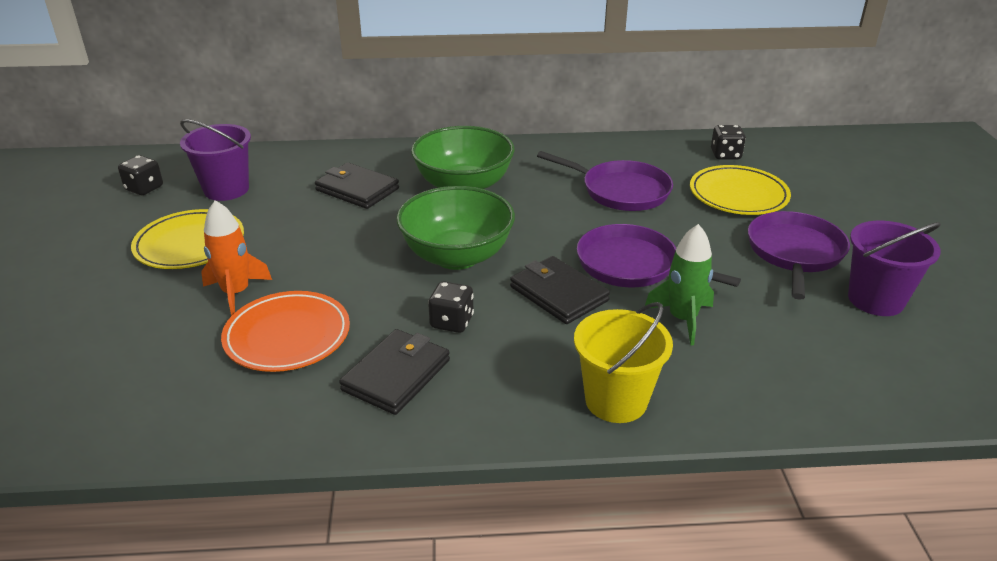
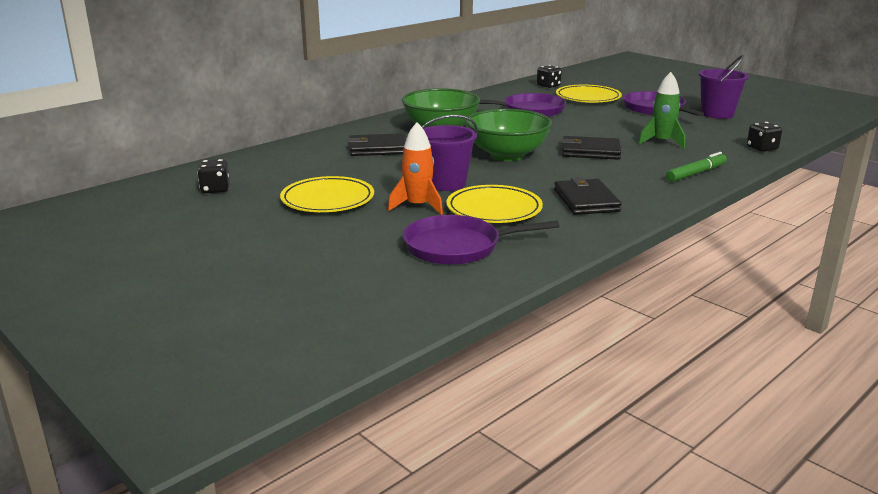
camera: 40 degrees left, 10 degrees down
(226, 189) = (284, 172): purple bucket -> purple bucket (446, 183)
(287, 336) = (494, 209): orange plate -> yellow plate
(452, 322) = (565, 176): black dice -> black dice (762, 148)
(616, 400) = (696, 173): yellow bucket -> green marker
(632, 265) = (599, 133): purple pan -> purple pan (457, 247)

